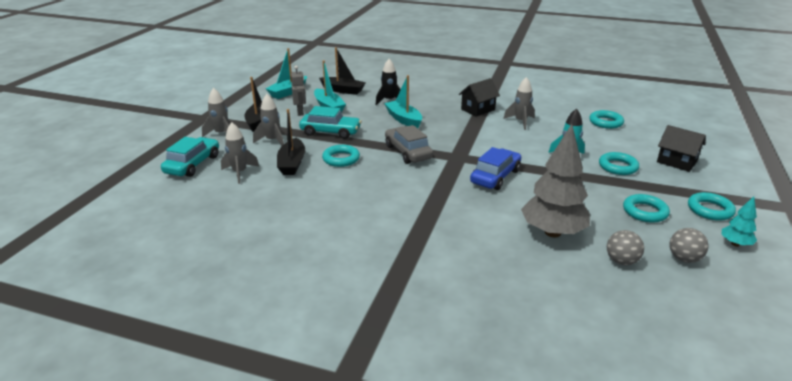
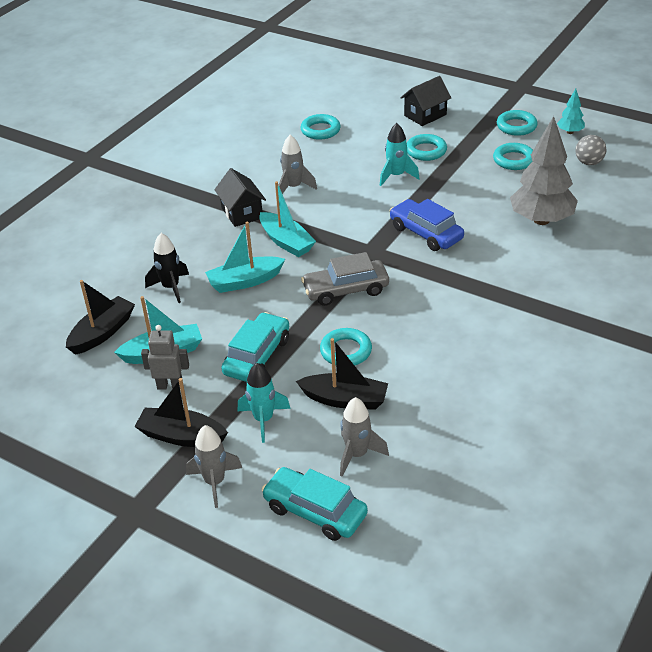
camera: 75 degrees left, 10 degrees up
(272, 141) = (263, 420): grey rocket -> turquoise rocket
(288, 92) = (74, 399): turquoise boat -> turquoise boat (286, 242)
(621, 261) = (590, 194): grey ball -> none

